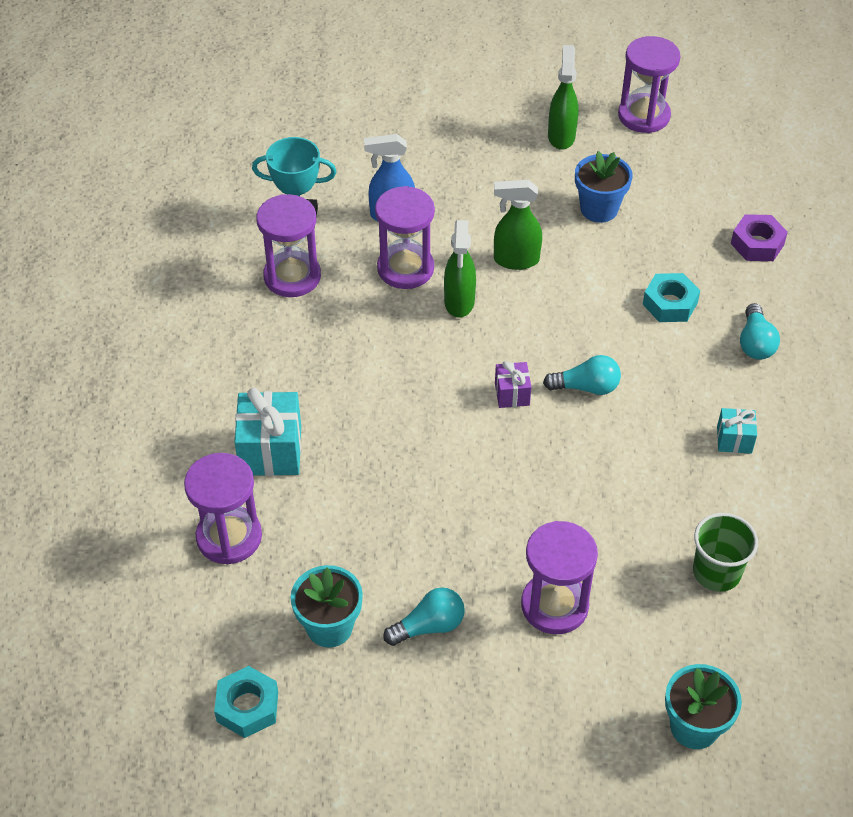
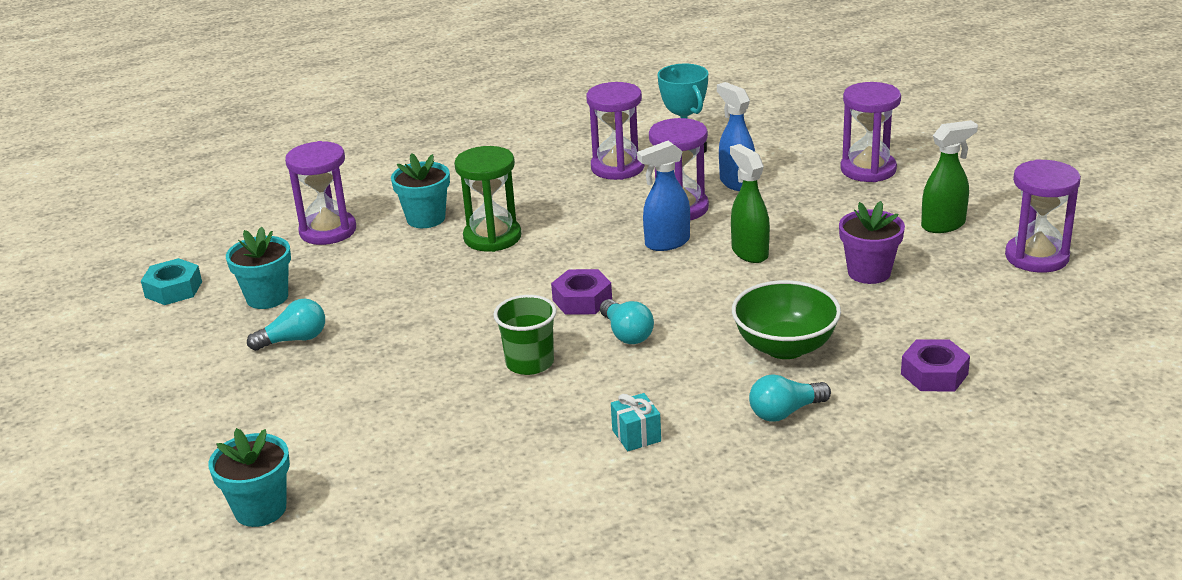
camera: 65 degrees right, 20 degrees down
(271, 450) = (426, 218): turquoise gift -> turquoise flower pot
(351, 414) = (492, 237): none -> green hourglass
(429, 626) = (294, 340): turquoise light bulb -> turquoise light bulb turned 60 degrees counterclockwise
(459, 302) = (666, 243): green spray bottle -> blue spray bottle
(512, 394) = (582, 300): purple gift -> purple nut
(554, 605) = (354, 393): purple hourglass -> purple hourglass (868, 169)
(599, 209) = (869, 272): blue flower pot -> purple flower pot
(670, 303) = (785, 347): turquoise nut -> green bowl
(716, 572) = (454, 472): green cup -> green cup (529, 363)

